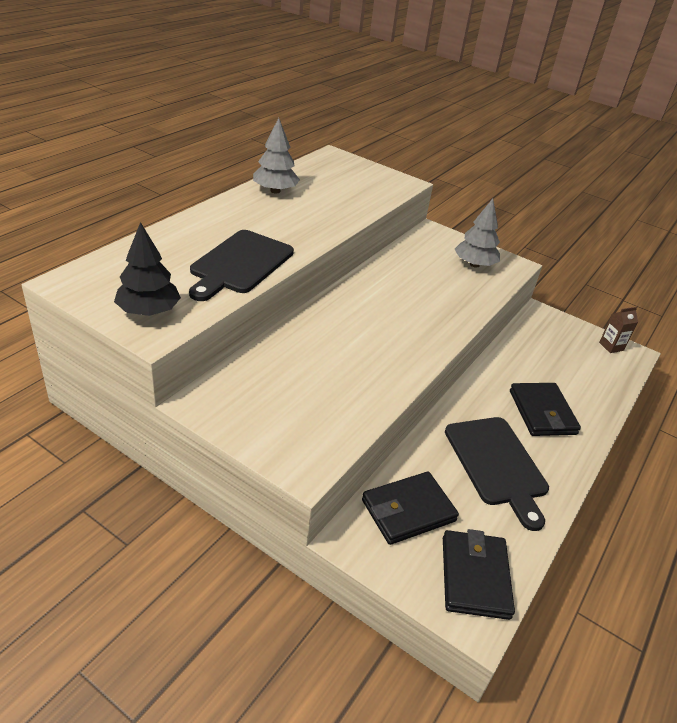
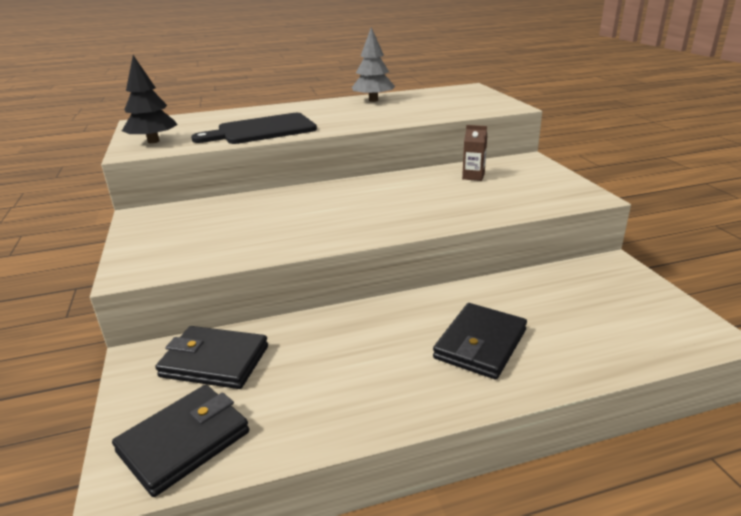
camera: 45 degrees right, 10 degrees down
(474, 264) = (535, 188): grey tree -> none
(497, 464) = (356, 365): black cutting board -> none
(611, 346) = (682, 319): brown carton -> brown carton (473, 176)

